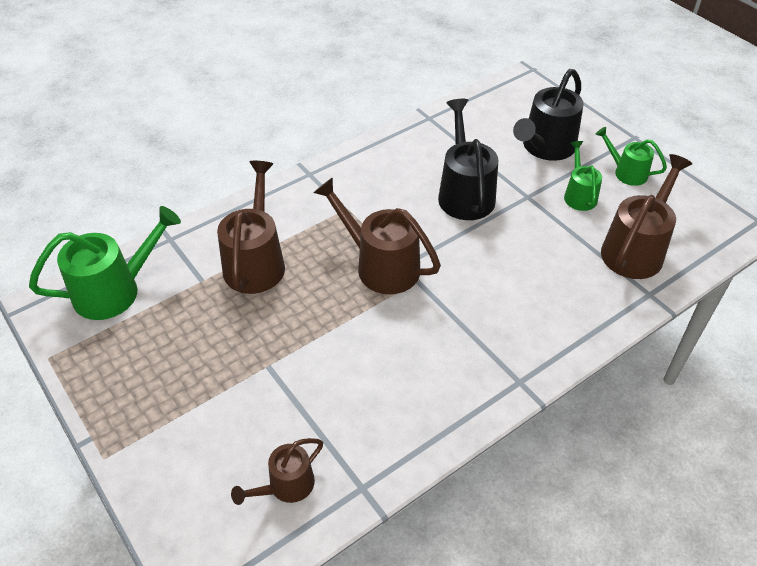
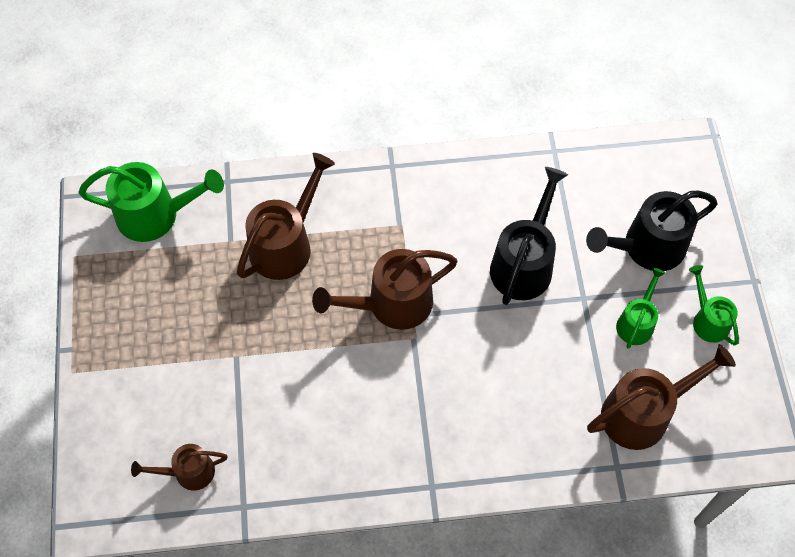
camera: 30 degrees right, 15 degrees up
(380, 265) = (391, 304): brown watering can -> brown watering can turned 90 degrees counterclockwise

